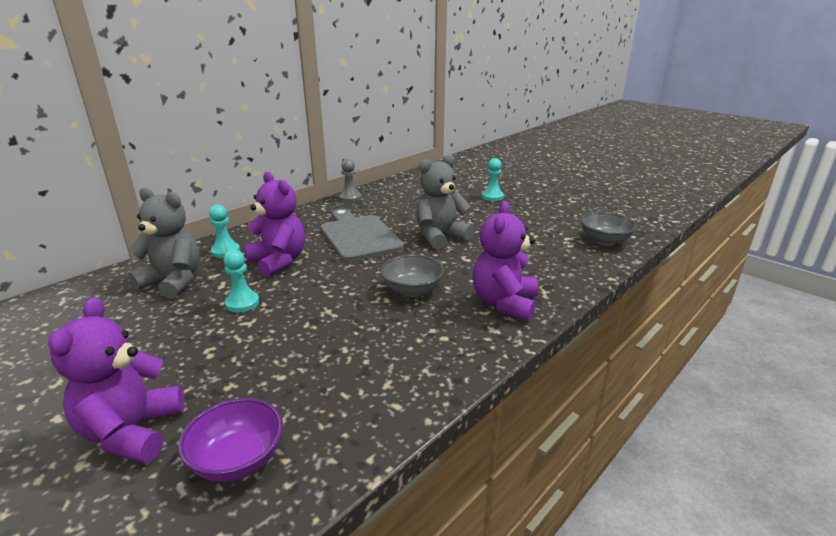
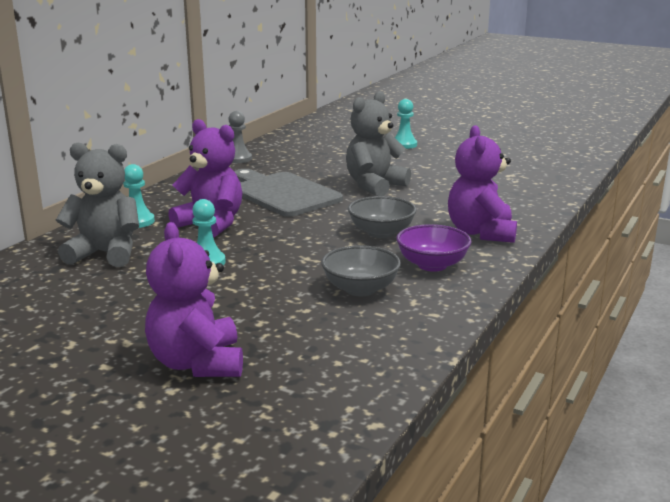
camera: 15 degrees left, 5 degrees down
(238, 460) = (320, 365): purple bowl -> purple bowl (432, 265)
(604, 241) = (547, 174): grey bowl -> grey bowl (360, 289)

